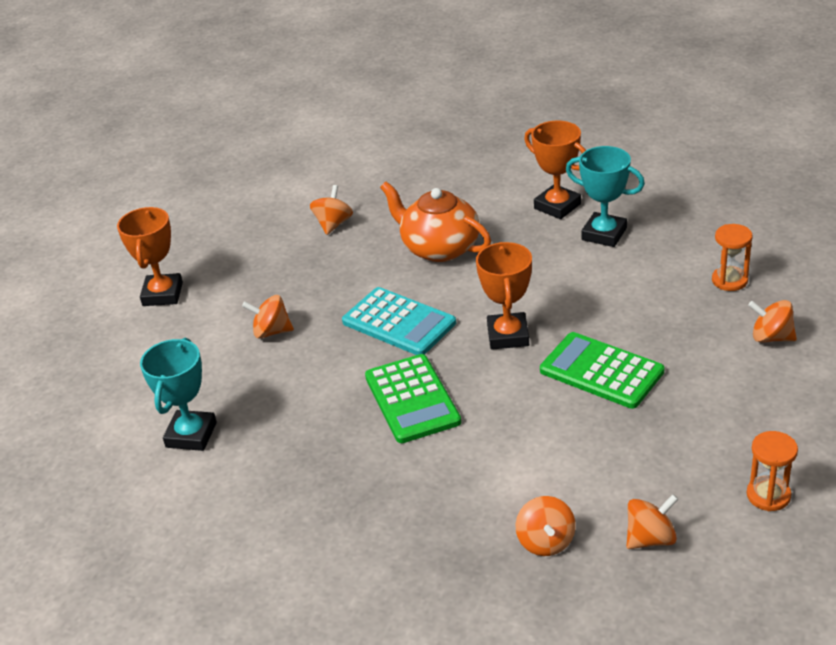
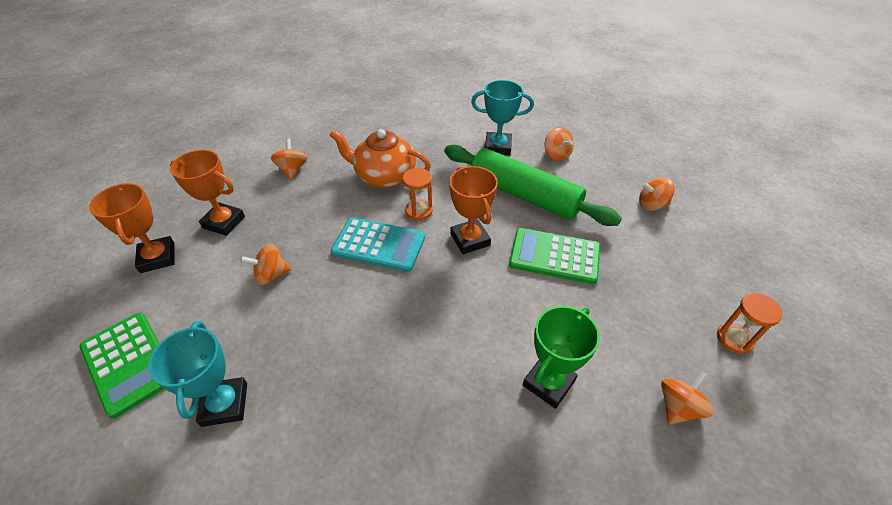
camera: 25 degrees left, 10 degrees up
(412, 399) = (419, 315): green calculator -> green calculator (128, 363)
(519, 487) = (548, 383): none -> green trophy
(545, 542) = (599, 436): orange spinning top -> orange spinning top (556, 155)
(557, 206) = (455, 131): orange trophy -> orange trophy (224, 222)
(604, 297) = (524, 195): none -> green rolling pin
(729, 280) = (599, 167): orange hourglass -> orange hourglass (419, 211)

